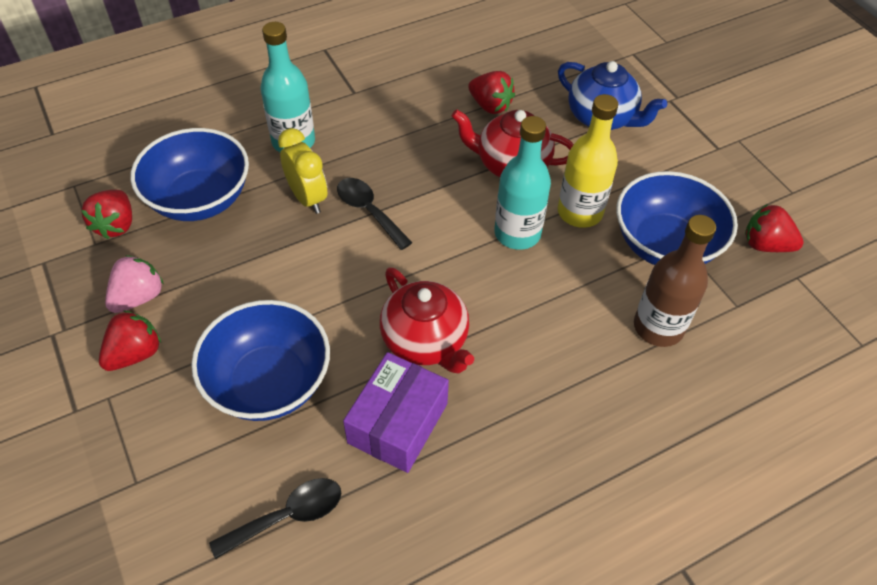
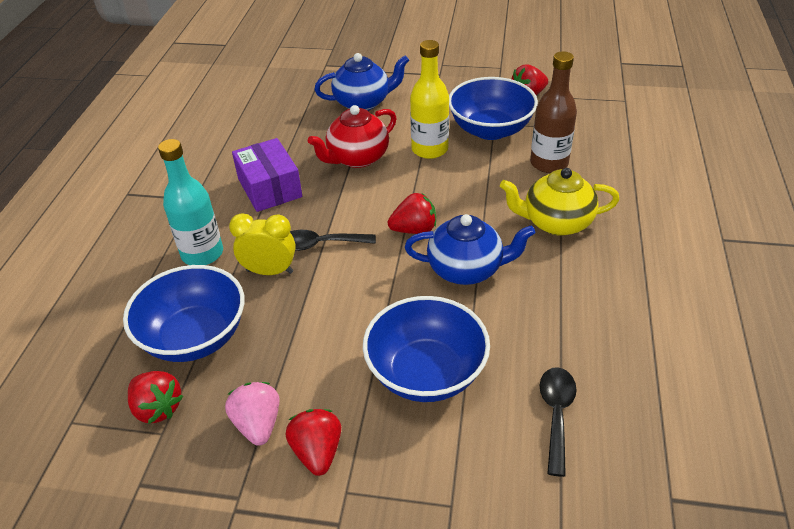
camera: 50 degrees left, 10 degrees down
(397, 423) = (523, 316): purple box -> purple box (269, 188)
(426, 341) = (466, 269): red teapot -> blue teapot
(490, 106) = (293, 142): red strawberry -> red strawberry (414, 230)
(517, 233) = (418, 184): turquoise bottle -> none
(562, 383) = (556, 222): none -> yellow teapot

